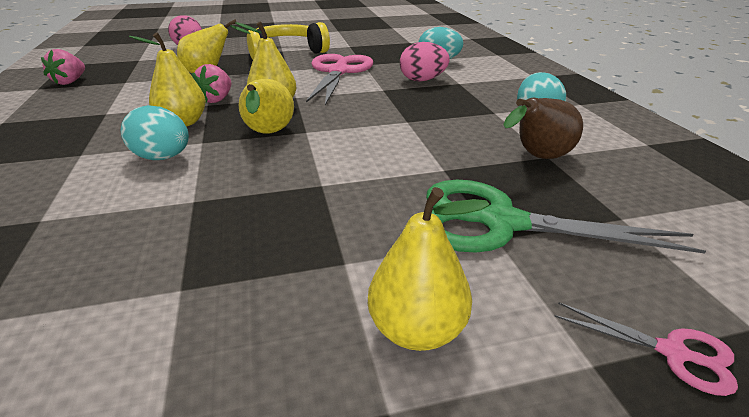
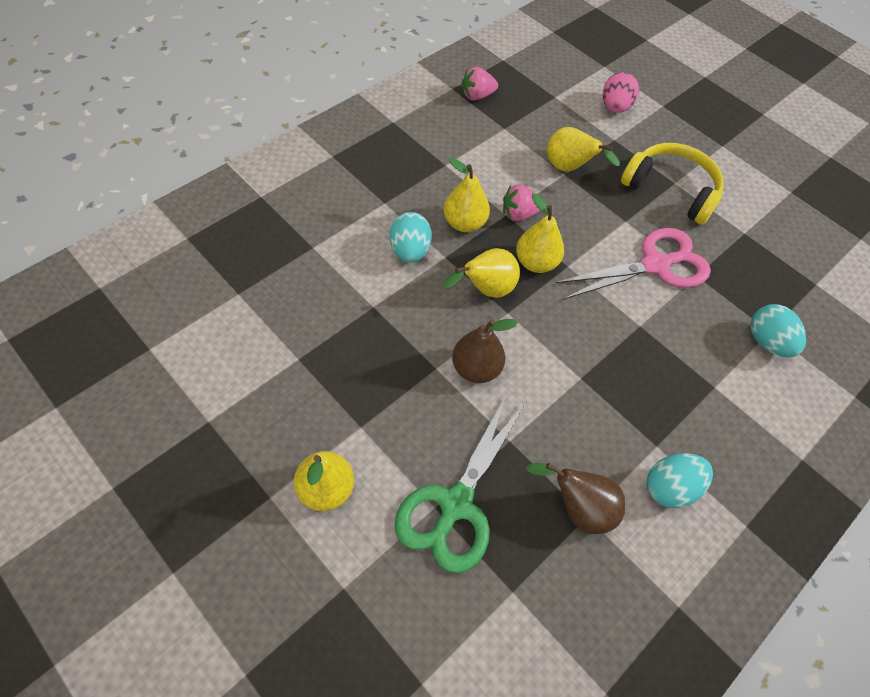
camera: 55 degrees right, 25 degrees up
(347, 163) = (476, 368): none -> brown pear
(422, 80) = (694, 349): pink egg -> none
(501, 223) = (455, 505): green scissors -> green scissors turned 135 degrees counterclockwise
(673, 353) = (373, 632): pink scissors -> none

